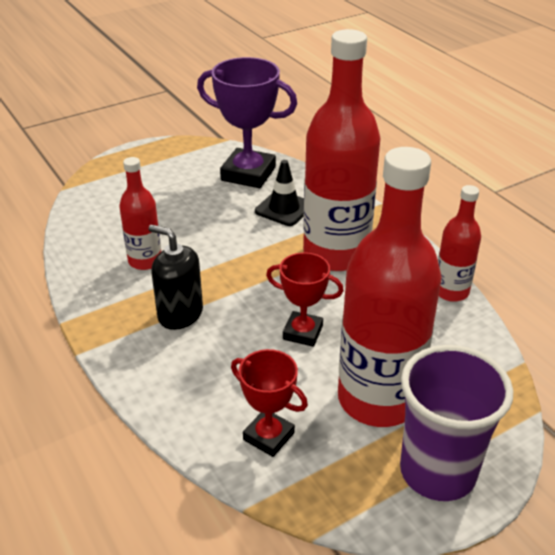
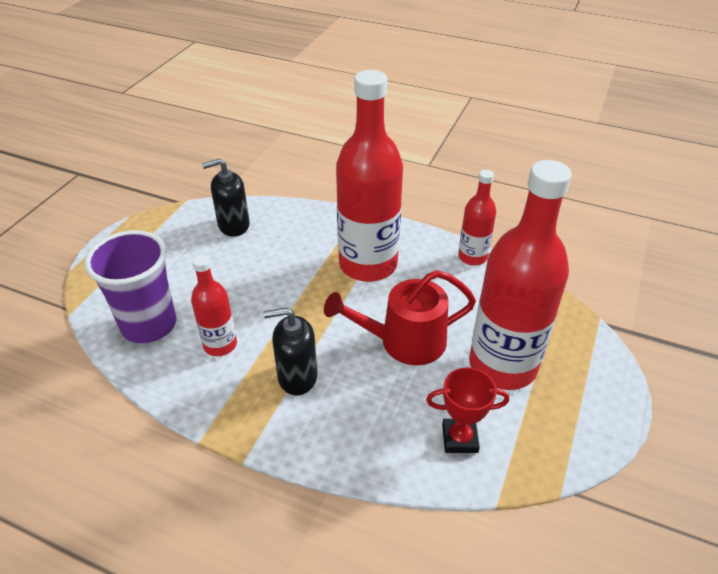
camera: 35 degrees left, 5 degrees up
(248, 174) = (233, 225): purple trophy -> black soap dispenser
(284, 208) = (292, 244): black traffic cone -> none
(303, 332) = (405, 341): red trophy -> red watering can
(437, 472) = (585, 396): purple cup -> purple cup (149, 325)

